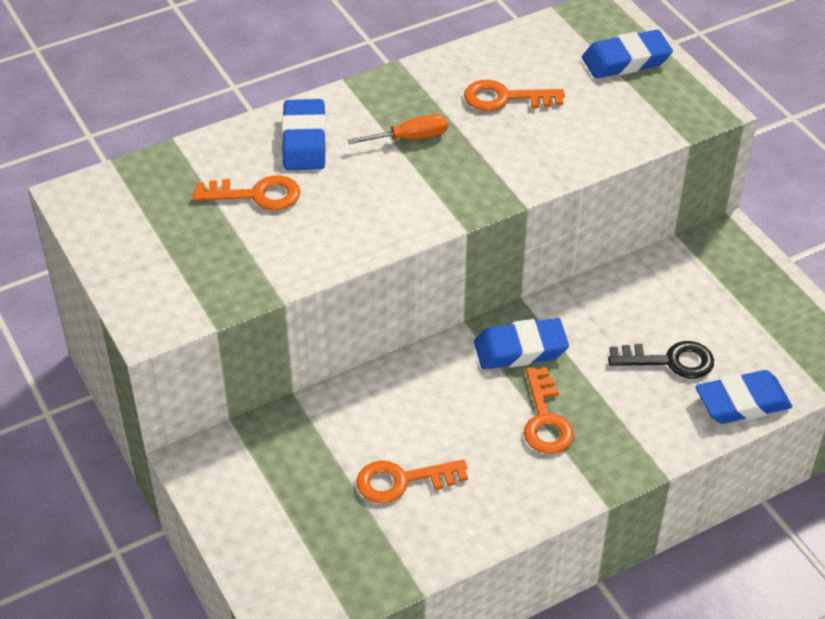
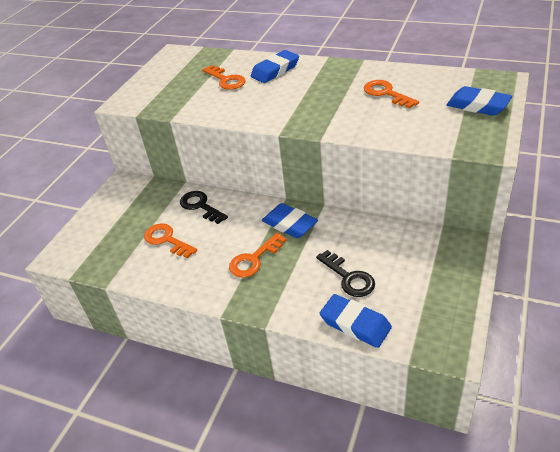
camera: 55 degrees right, 5 degrees down
(373, 408) = (200, 206): none -> black key
(410, 138) = (317, 89): orange screwdriver -> none

